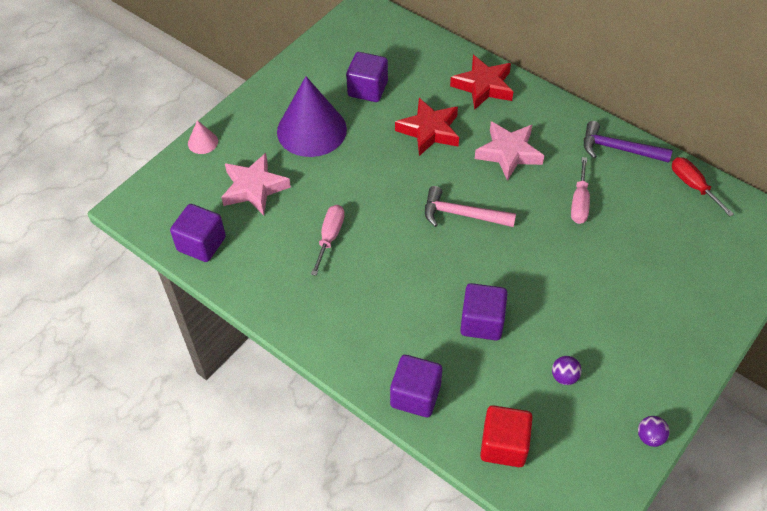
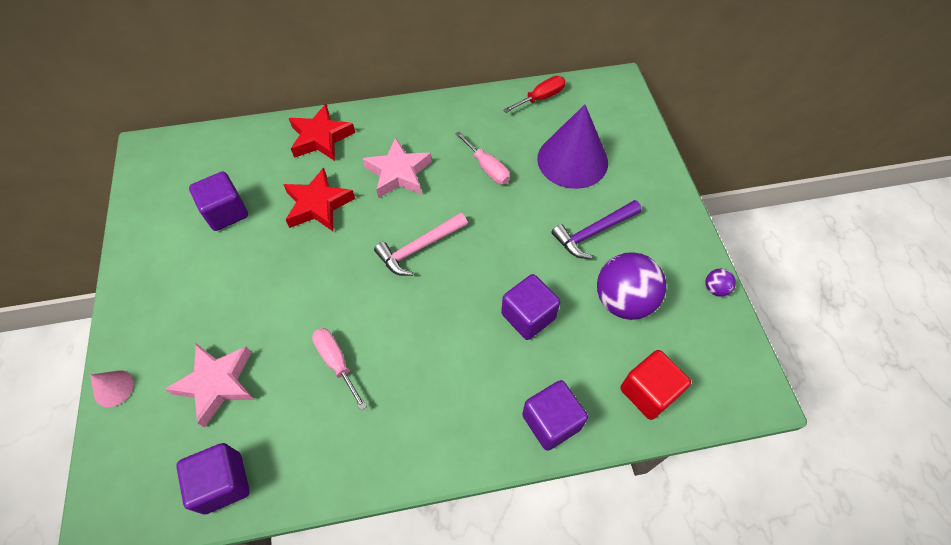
camera: 50 degrees left, 5 degrees up
(311, 130) = (214, 286): purple cone -> purple cone (572, 160)
(564, 377) = (623, 301): purple ball -> purple ball, size x2.30
(619, 149) = (468, 109): purple hammer -> purple hammer (593, 232)
(693, 186) = (541, 98): red screwdriver -> red screwdriver turned 135 degrees clockwise

